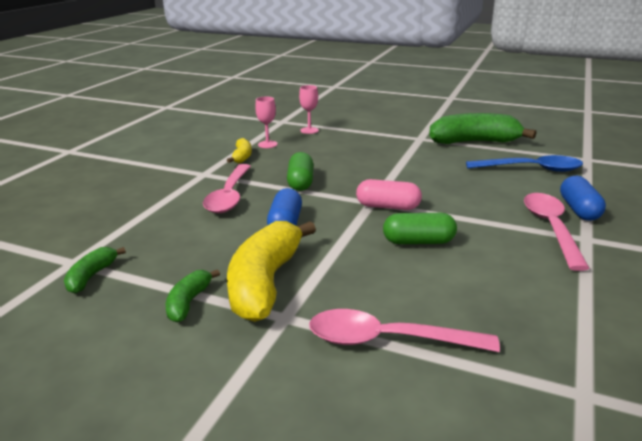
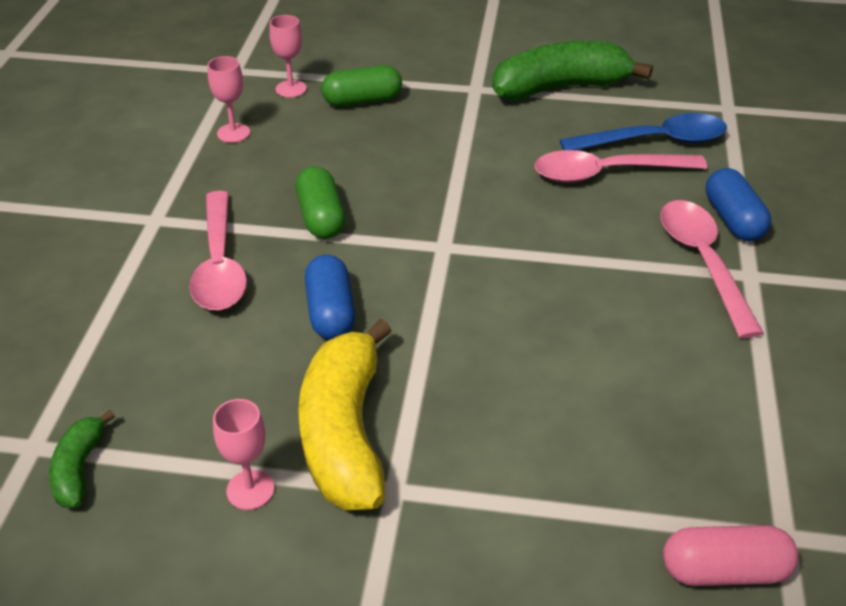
camera: 15 degrees left, 15 degrees up
(189, 302) = (250, 490): green banana -> pink goblet
(242, 157) = (202, 169): yellow banana -> none
(388, 207) = (470, 252): pink capsule -> pink capsule (724, 570)
(388, 340) = (542, 501): pink spoon -> pink spoon (607, 173)
(418, 242) = (533, 318): green capsule -> green capsule (362, 101)

